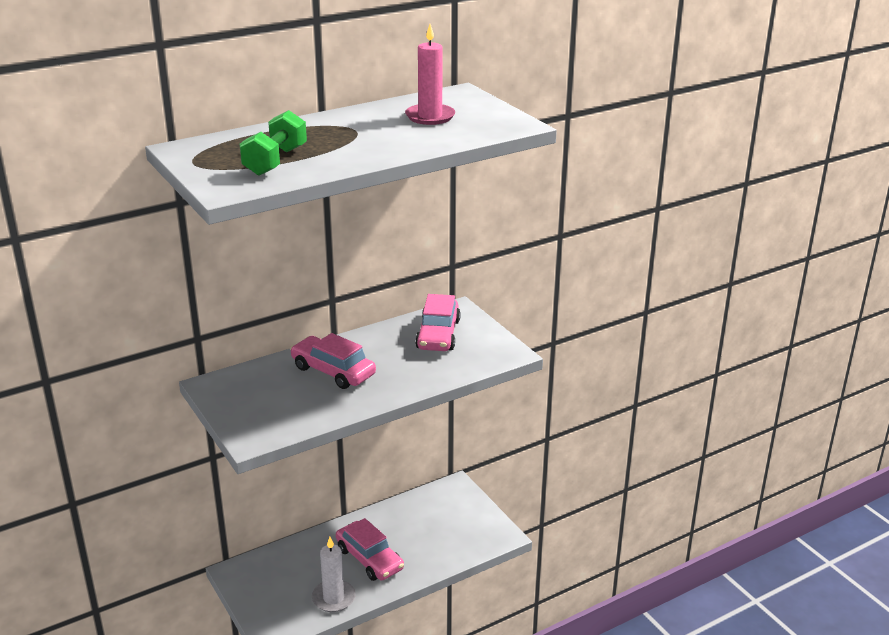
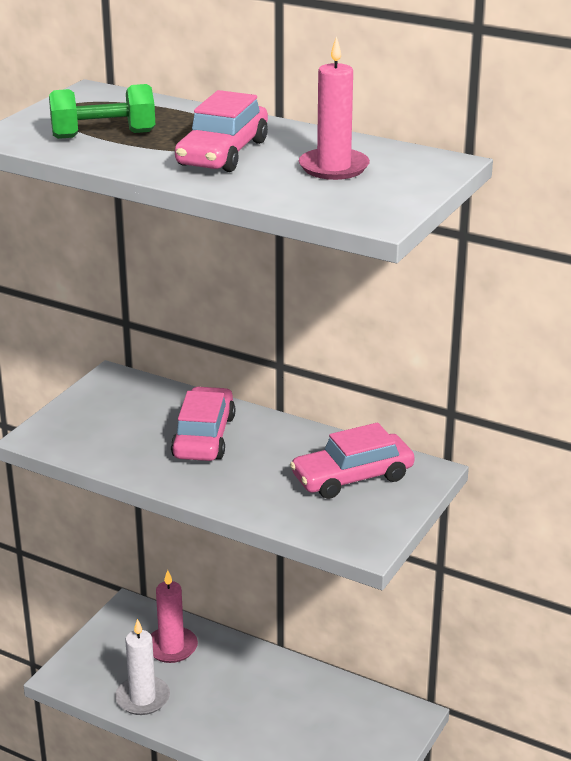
camera: 60 degrees right, 0 degrees up
(296, 565) = (171, 647): none -> pink candle
(369, 559) = (224, 698): pink car -> pink car (222, 153)

